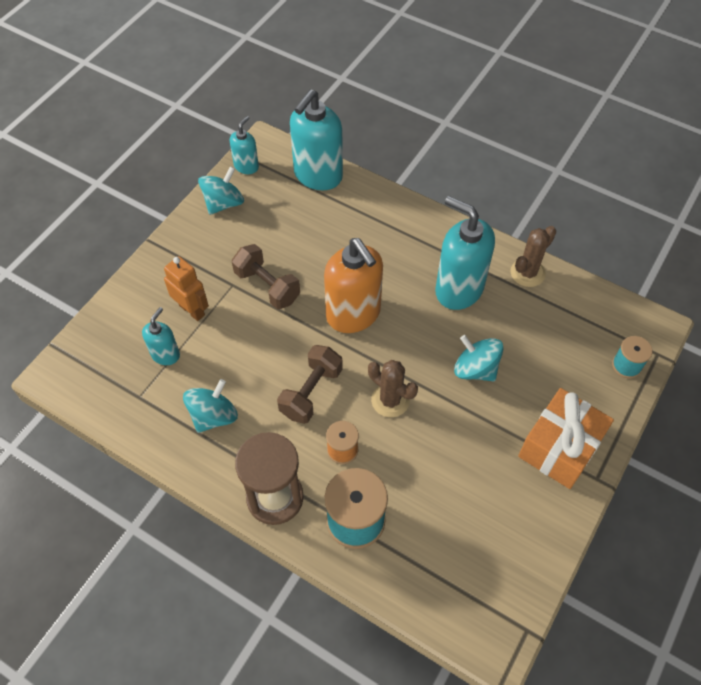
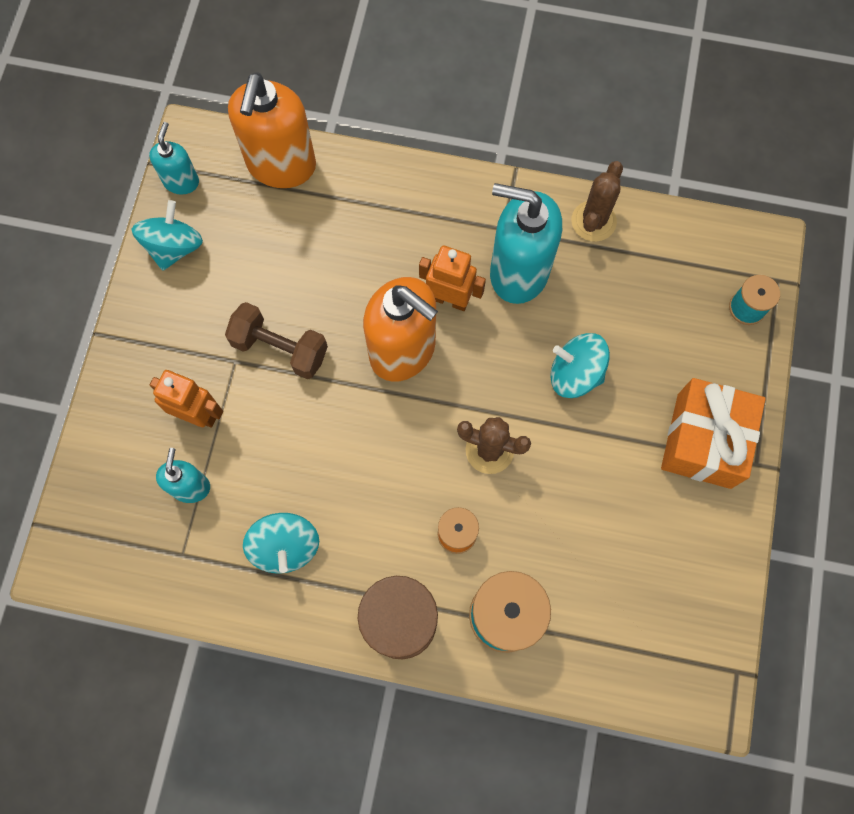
camera: 20 degrees left, 15 degrees up
(213, 416) = (285, 547): turquoise spinning top -> turquoise spinning top turned 150 degrees clockwise
(311, 392) = (391, 473): brown dumbbell -> none
(317, 175) = (281, 165): turquoise soap dispenser -> orange soap dispenser
(401, 292) = (449, 299): none -> orange robot

